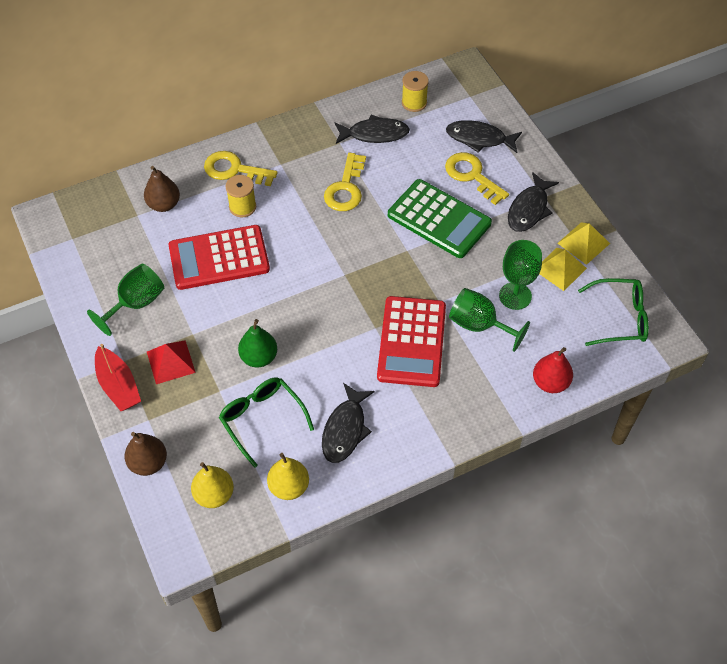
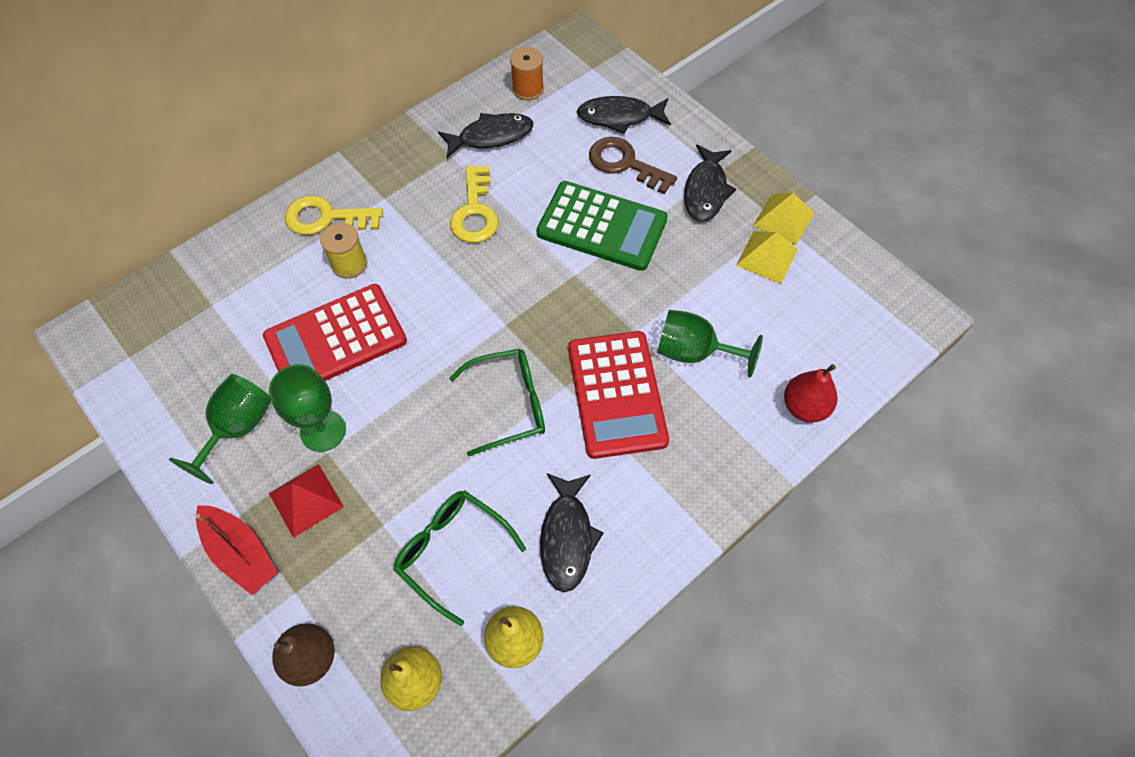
camera: 15 degrees left, 5 degrees up
(164, 204) = (244, 283): brown pear -> none
(259, 357) = (424, 464): green pear -> none
(414, 103) = (528, 89): yellow spool -> orange spool
(472, 175) = (624, 164): yellow key -> brown key
(515, 296) = (725, 304): green goblet -> green goblet (323, 431)
(620, 318) = (858, 303): green glasses -> green glasses (510, 404)

